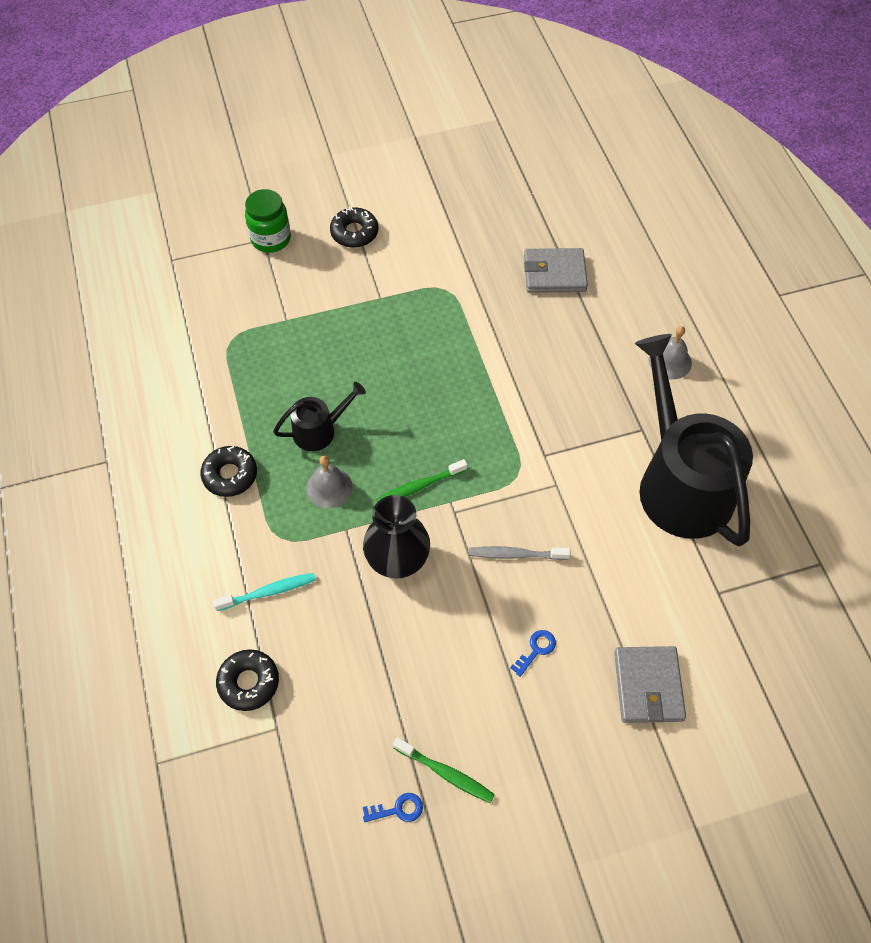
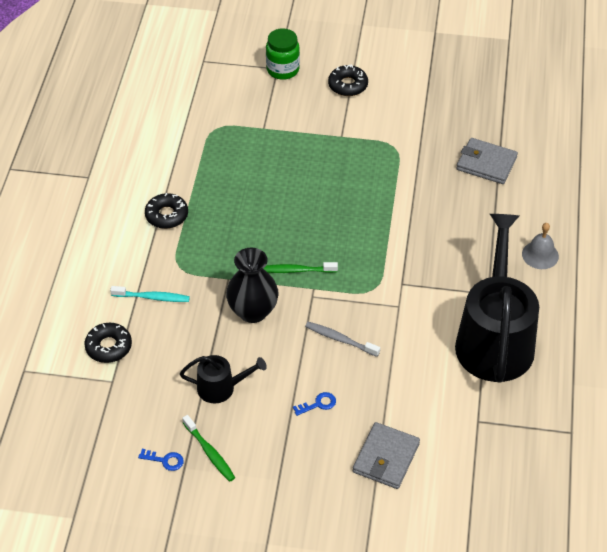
camera: 25 degrees right, 10 degrees down
(319, 430) = (245, 209): black watering can -> black watering can (221, 388)
(329, 487) = (231, 248): grey bell -> none

